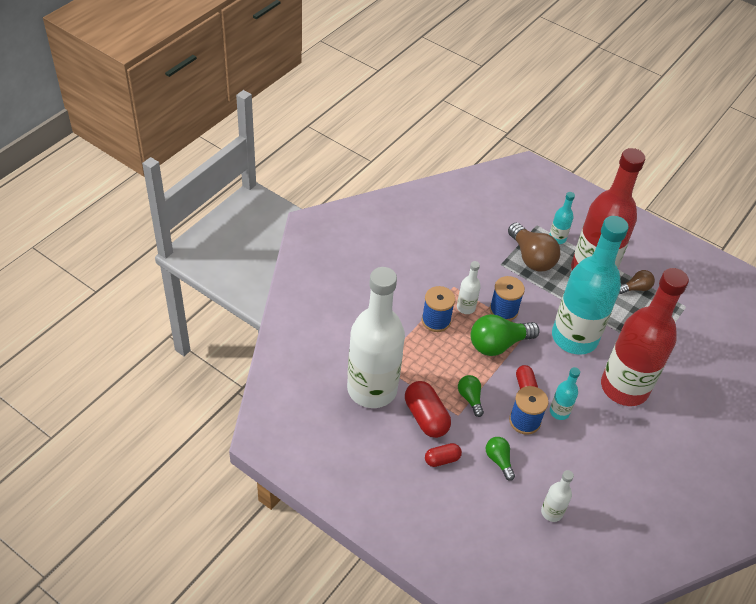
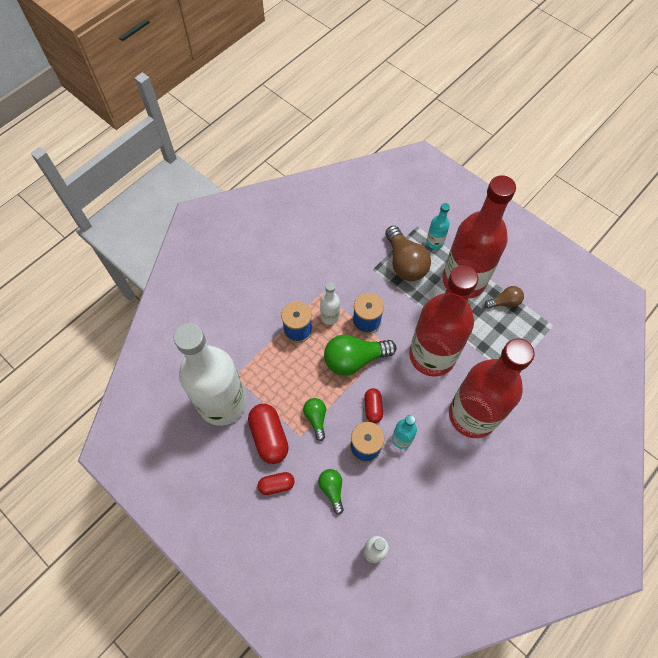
camera: 10 degrees right, 15 degrees up
(574, 337) = (432, 355): turquoise bottle -> red bottle

